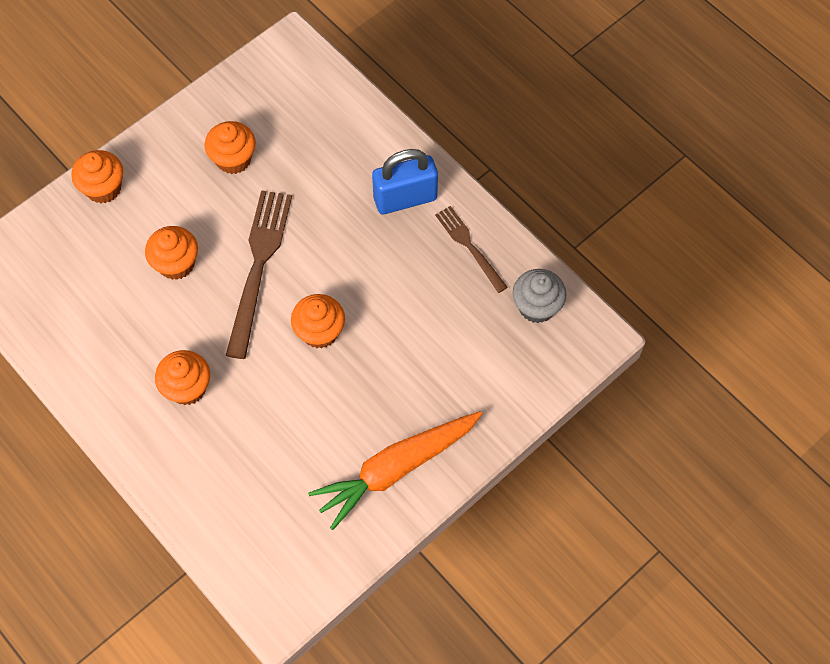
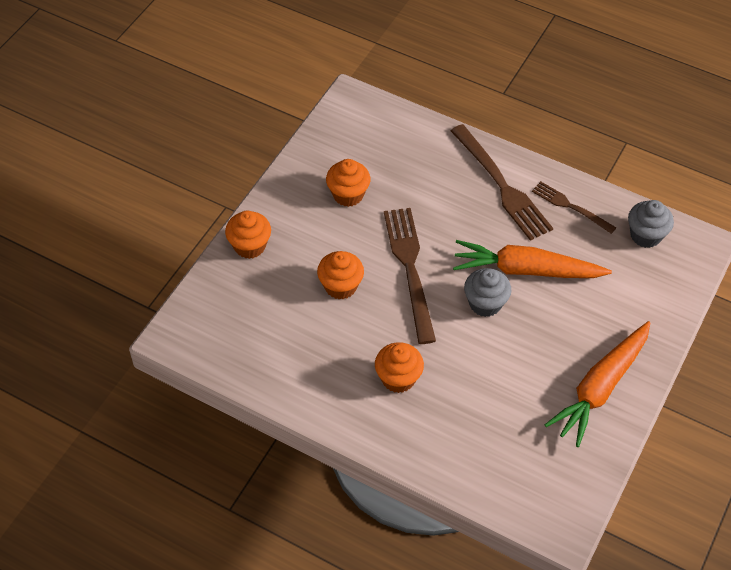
camera: 20 degrees left, 10 degrees down
(320, 332) = (485, 303): orange cupcake -> grey cupcake
(382, 306) = (526, 270): none -> orange carrot
(405, 198) = (501, 186): blue padlock -> brown fork

